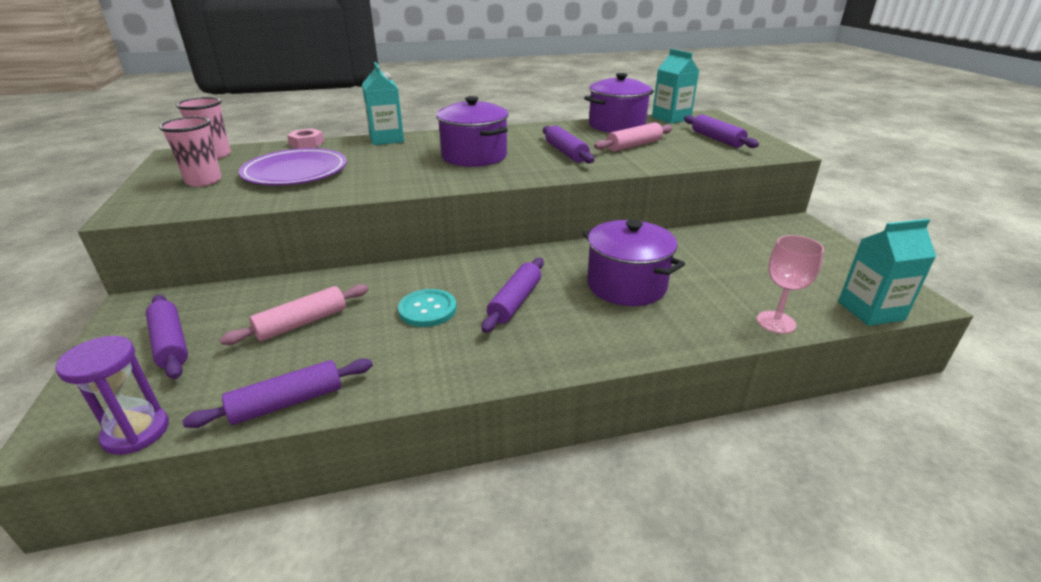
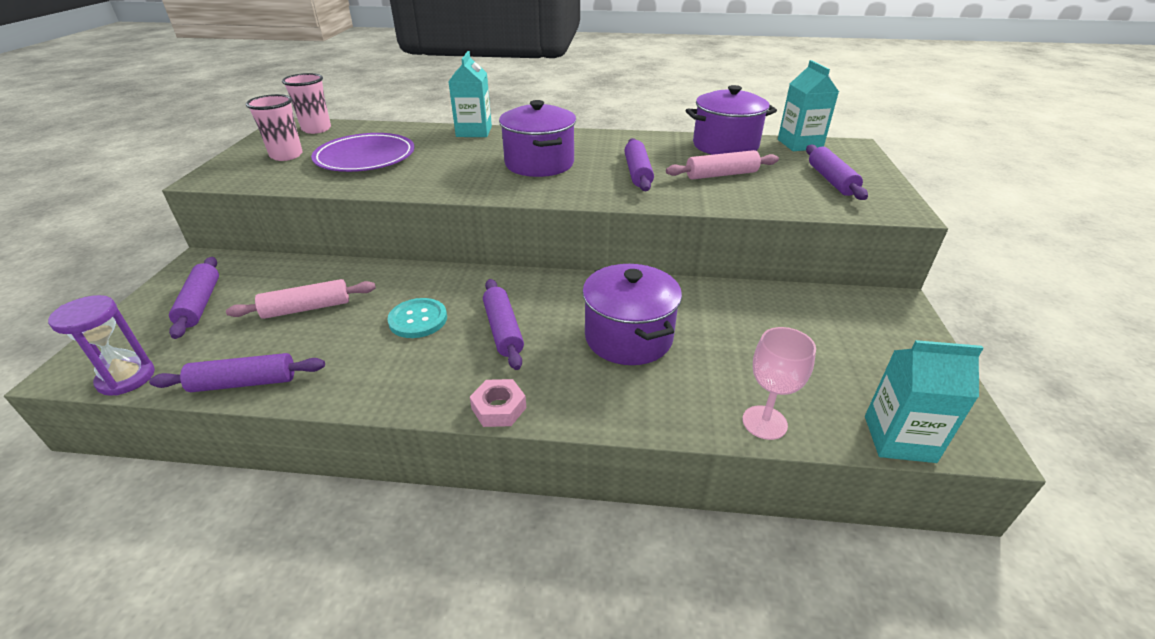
camera: 20 degrees right, 5 degrees up
(307, 143) = (400, 127): pink nut -> pink nut (499, 408)
(515, 302) = (503, 330): purple rolling pin -> purple rolling pin turned 60 degrees counterclockwise

